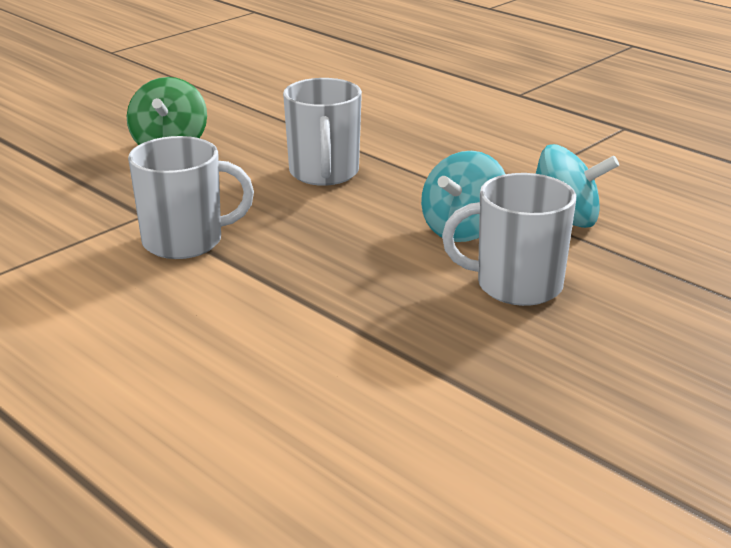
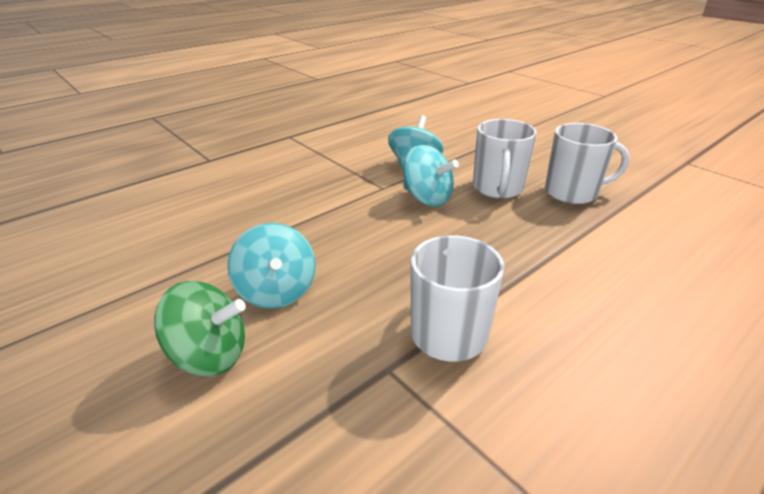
camera: 85 degrees left, 5 degrees up
(251, 160) = (276, 291): none -> turquoise spinning top
(324, 173) = (320, 250): white mug -> white mug (572, 192)

